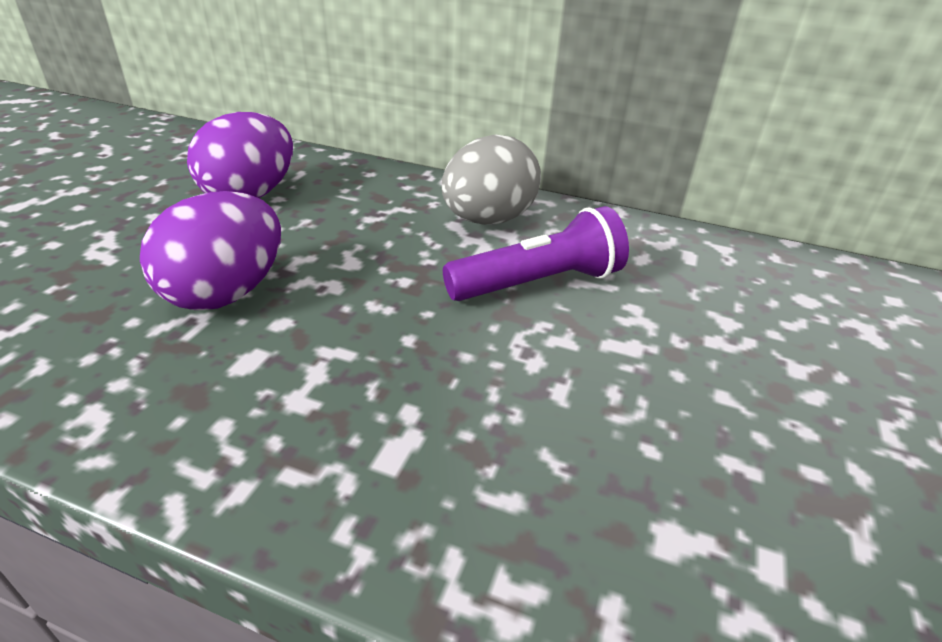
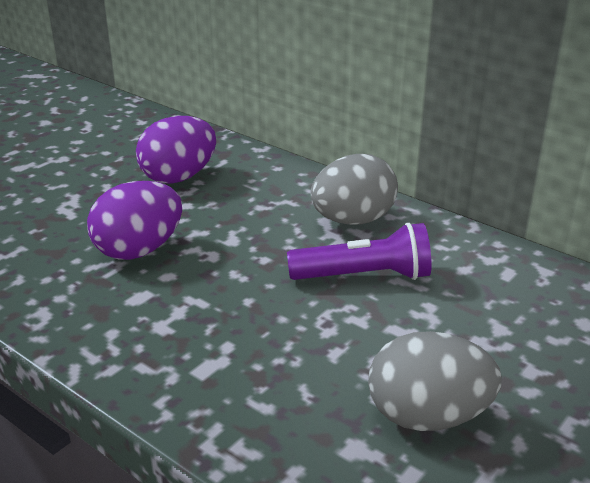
camera: 20 degrees right, 5 degrees down
(731, 460) = (427, 416): none -> grey egg

